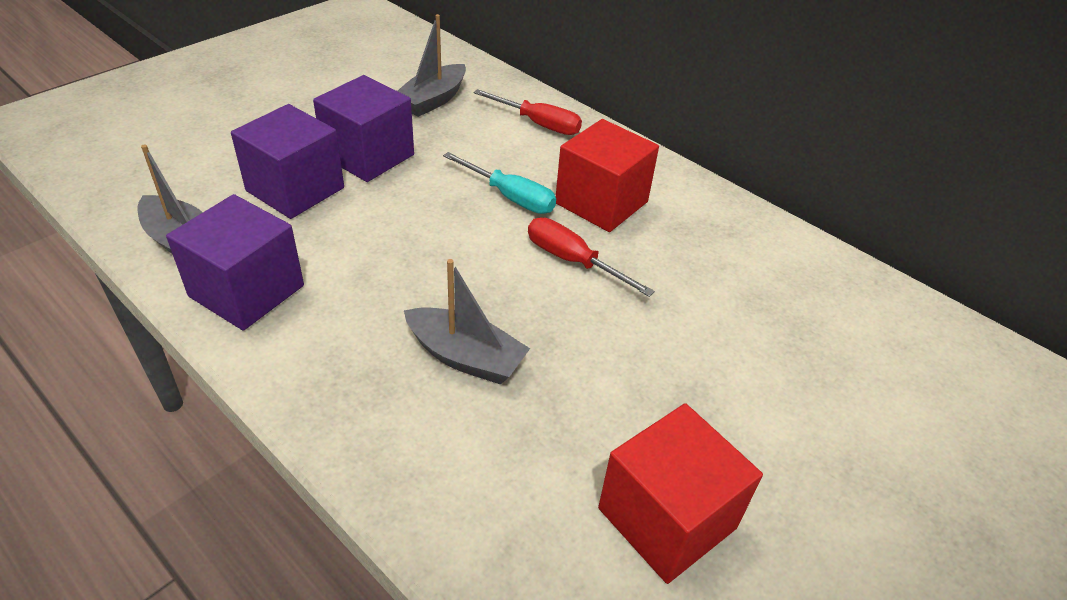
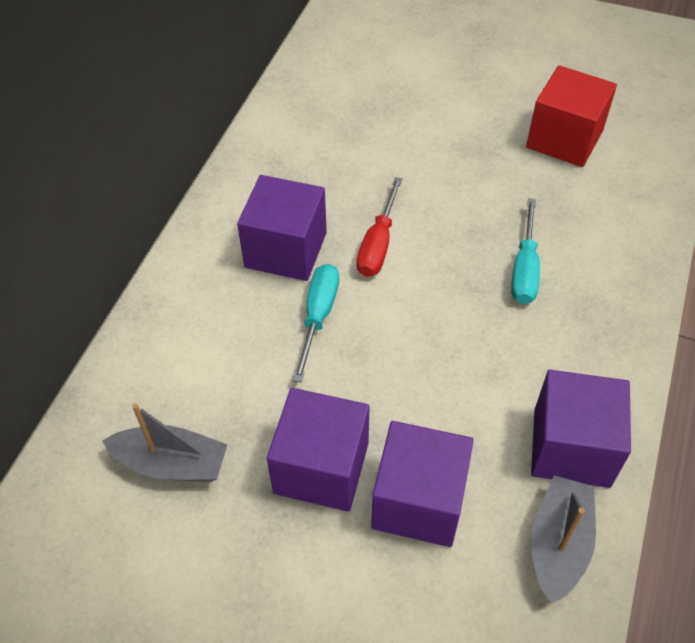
camera: 110 degrees left, 10 degrees up
(465, 357) = (524, 269): grey boat -> turquoise screwdriver
(538, 124) = (173, 342): red screwdriver -> none
(601, 202) = (286, 250): red cube -> purple cube

